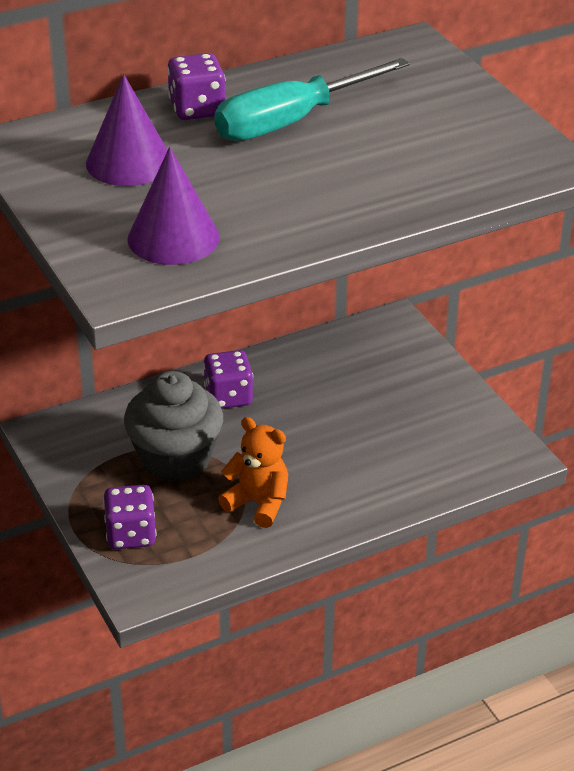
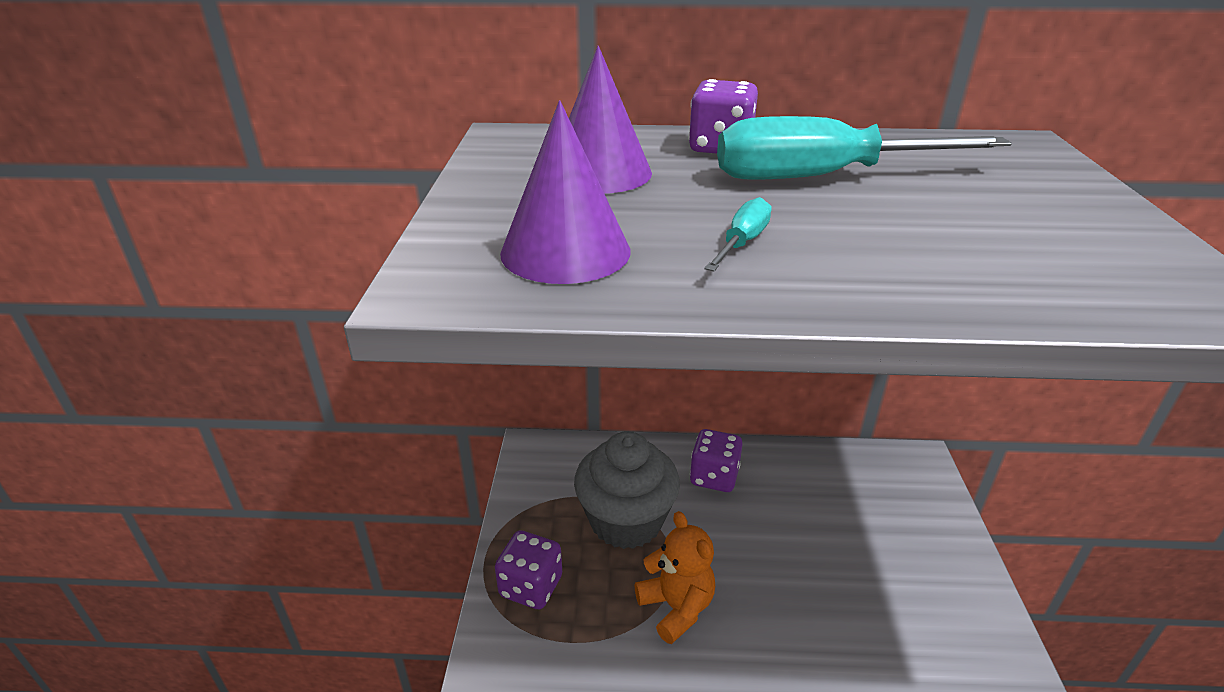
camera: 30 degrees right, 5 degrees down
(277, 197) = (742, 243): none -> turquoise screwdriver

